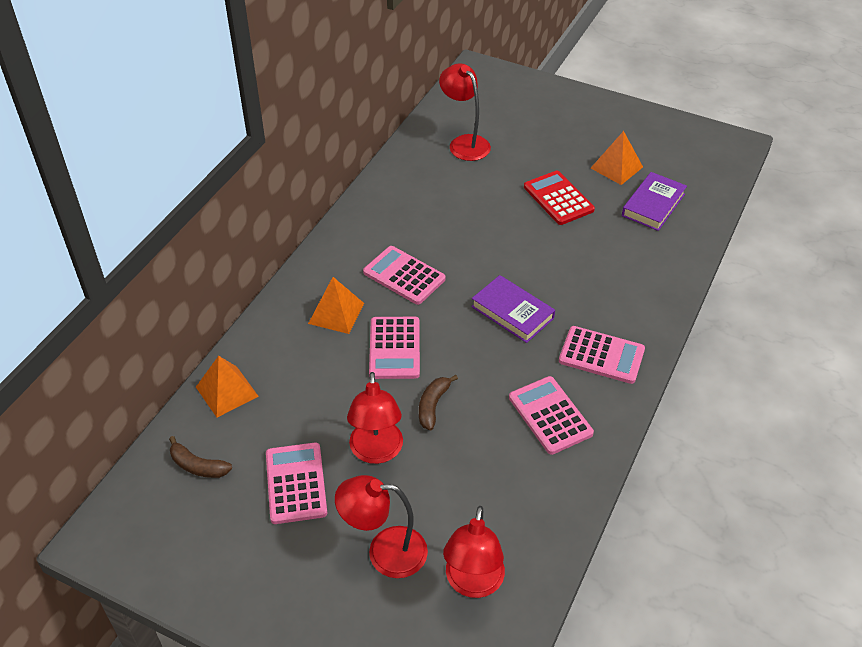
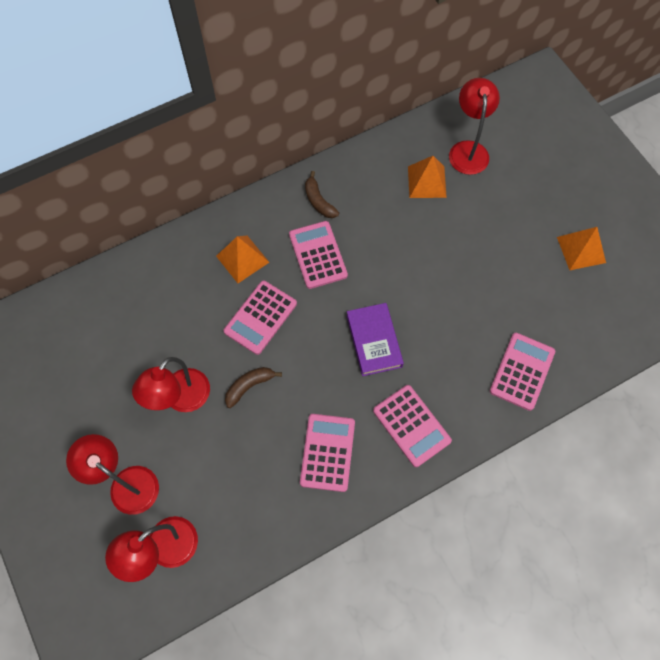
camera: 35 degrees right, 20 degrees up
(198, 466) = (59, 330): brown banana -> brown banana (319, 201)
(227, 391) = (120, 280): orange pyramid -> orange pyramid (427, 182)
(296, 483) = (110, 388): pink calculator -> pink calculator (522, 371)
(558, 198) = (502, 252): red calculator -> none
(653, 205) = (580, 307): purple book -> none

